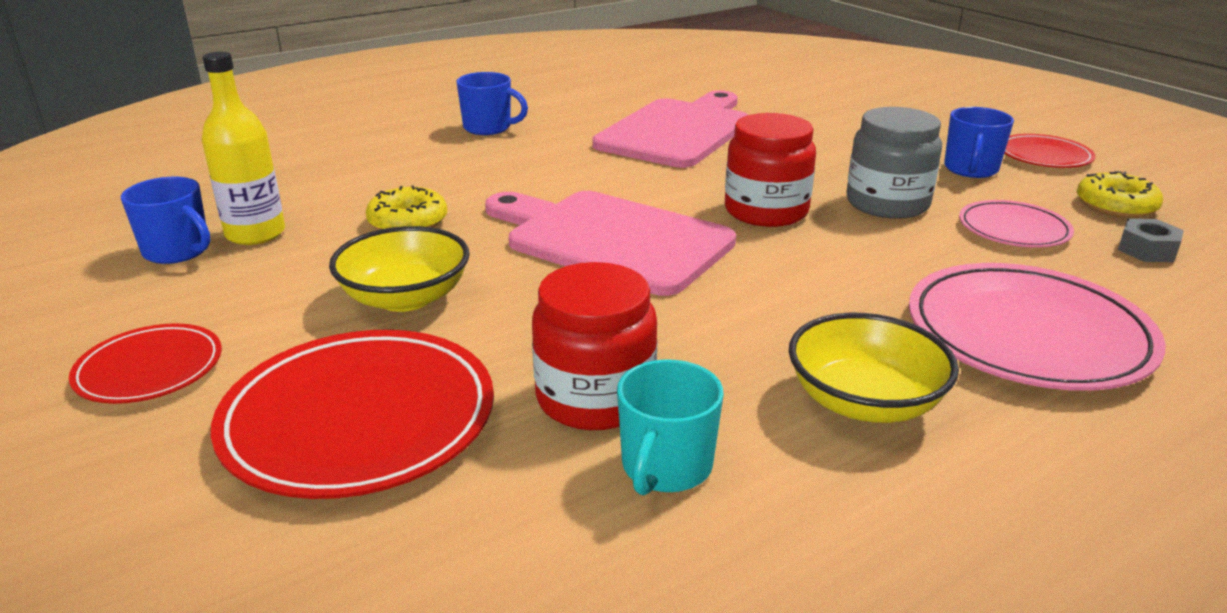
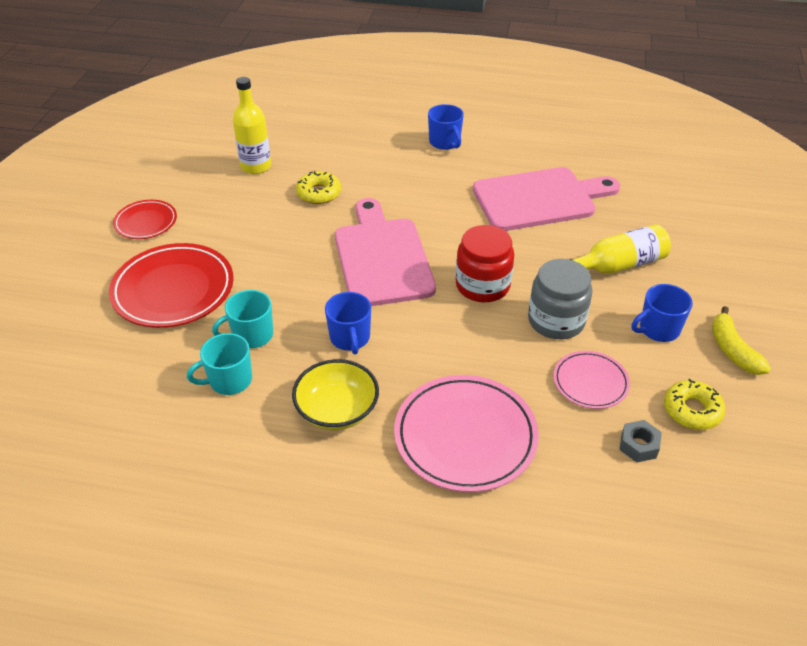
camera: 45 degrees right, 15 degrees up
(178, 251) = (219, 161): blue mug -> blue mug (350, 338)
(405, 298) = (260, 239): yellow bowl -> none
(595, 398) = (251, 335): red jar -> turquoise mug
(845, 145) = (618, 265): none -> yellow bottle
(1044, 156) = (732, 350): red plate -> yellow banana

